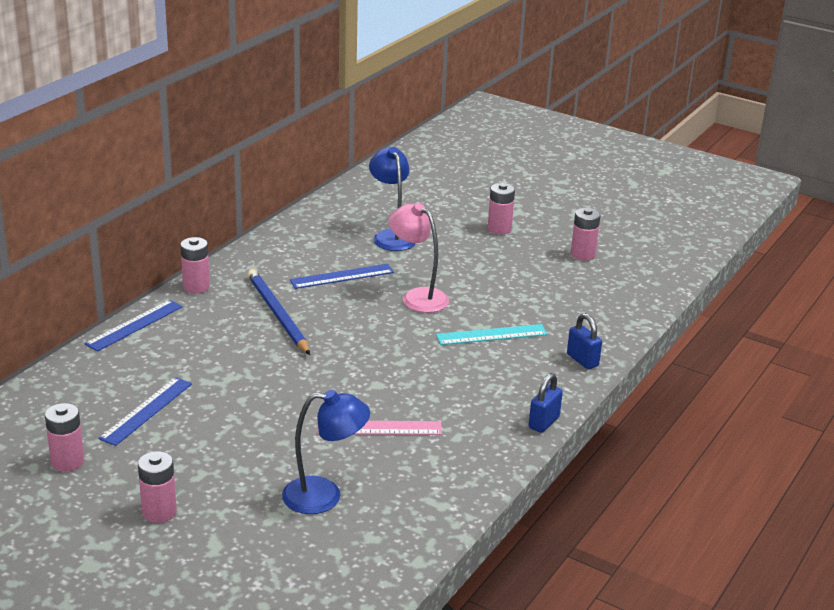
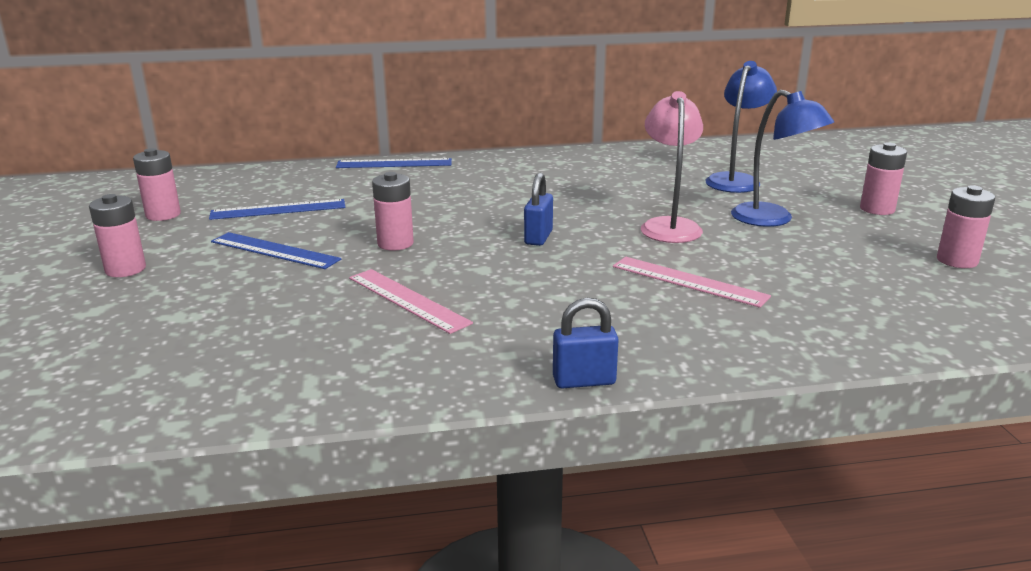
camera: 50 degrees right, 5 degrees down
(196, 287) = (489, 158): pink battery -> pink battery (395, 243)
(277, 314) = (511, 193): blue pencil -> none
(324, 496) = (242, 324): blue lamp -> blue lamp (772, 219)
(342, 276) = (624, 190): blue ruler -> blue ruler (274, 251)
(491, 335) = (688, 281): turquoise ruler -> pink ruler
(582, 360) = (761, 348): blue padlock -> blue padlock (538, 237)

